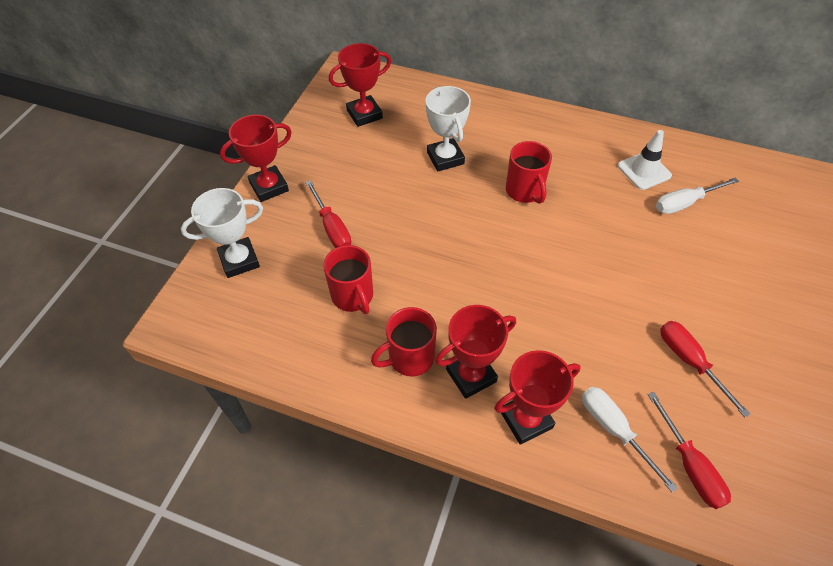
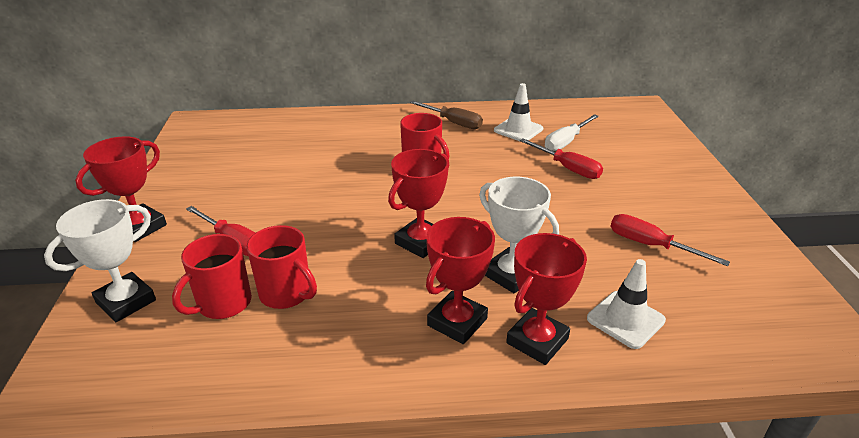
camera: 25 degrees left, 20 degrees down
(364, 114) = (229, 148): red trophy -> red trophy (420, 242)
(410, 358) = (381, 328): red mug -> red mug (223, 304)
(445, 158) = (331, 161): white trophy -> white trophy (511, 275)
(582, 141) = (453, 122): none -> brown screwdriver
(614, 430) = (625, 319): white screwdriver -> white traffic cone
(689, 465) = (711, 323): red screwdriver -> red screwdriver (567, 168)

